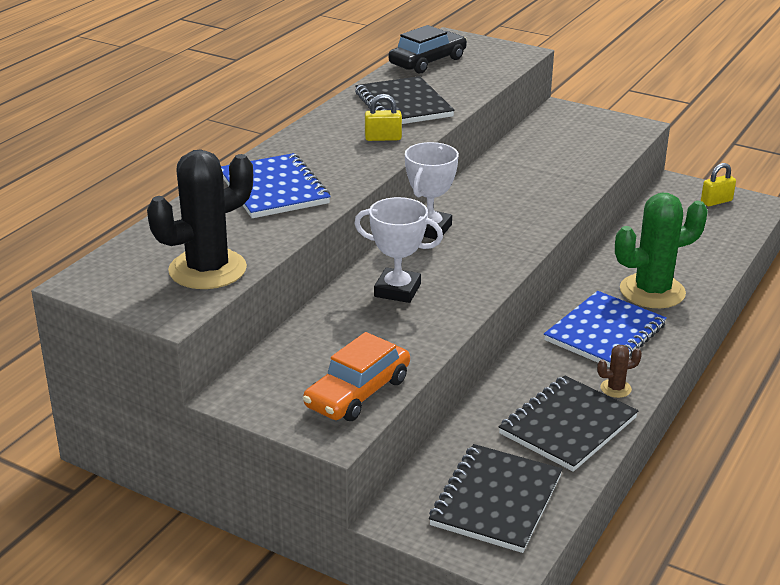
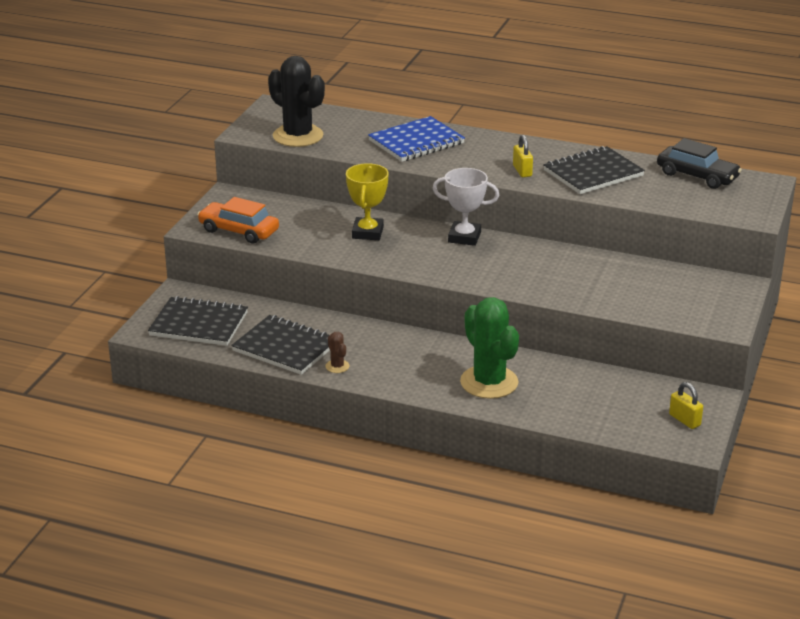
camera: 80 degrees right, 0 degrees up
(397, 290) = (367, 233): white trophy -> yellow trophy
(605, 333) = (414, 360): blue notebook -> none

